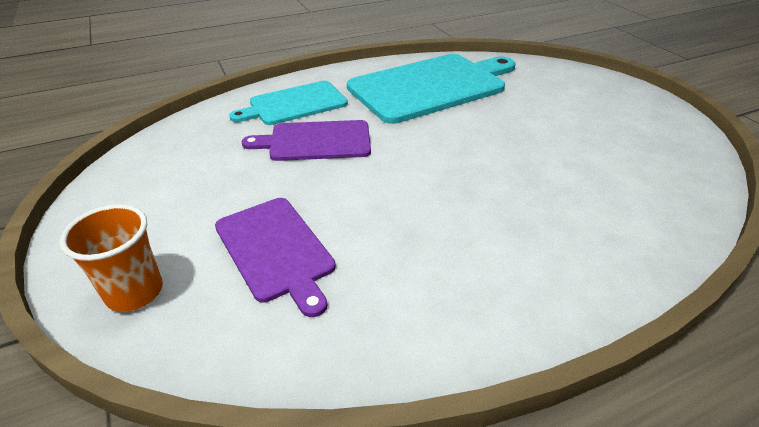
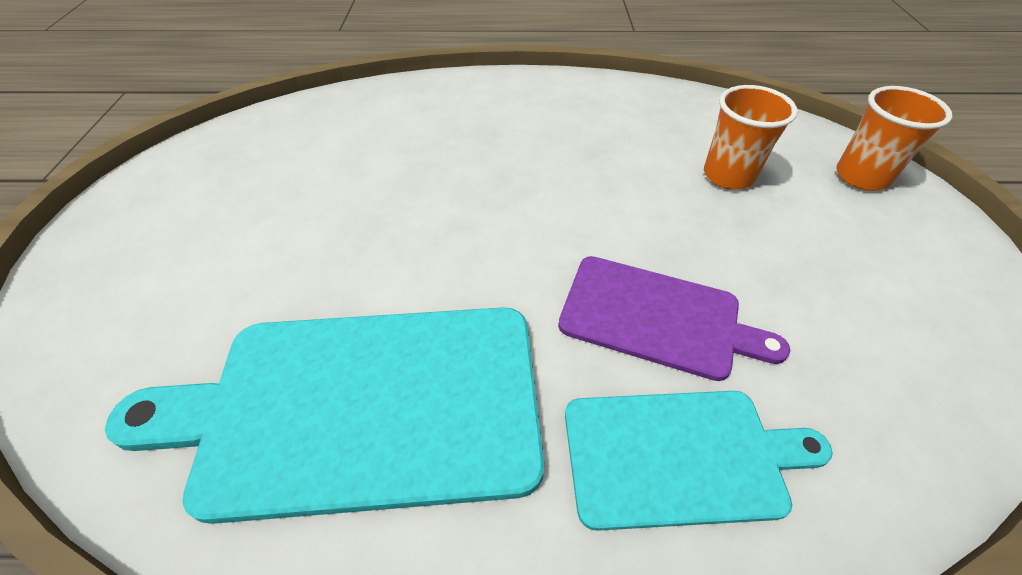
camera: 155 degrees left, 10 degrees up
(276, 250) = (728, 175): purple cutting board -> orange cup

